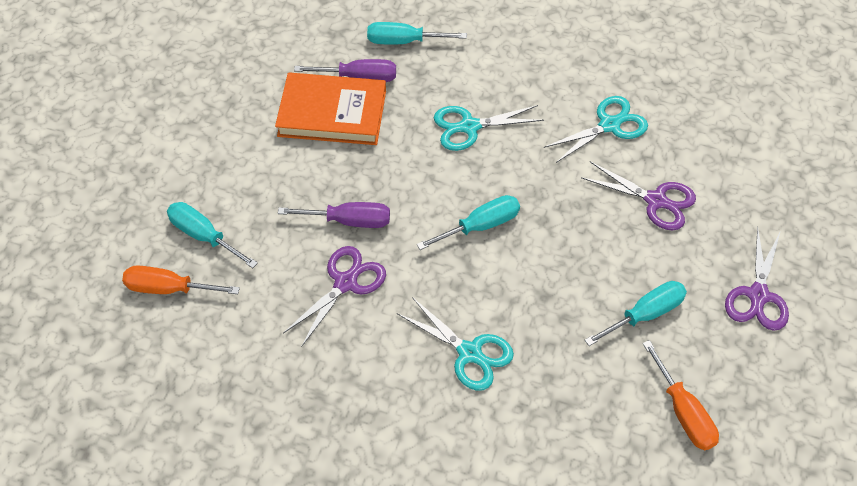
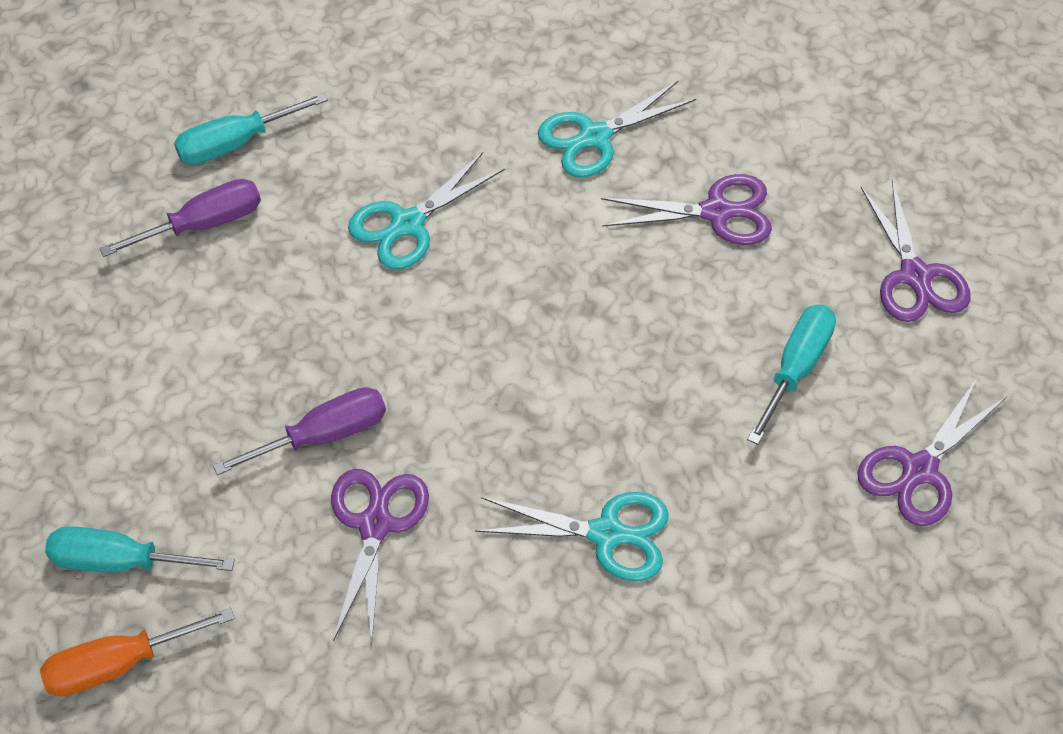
camera: 30 degrees left, 0 degrees up
(332, 113) = (197, 294): orange book -> none
(480, 226) = (511, 354): turquoise screwdriver -> none
(609, 125) = (594, 137): turquoise scissors -> turquoise scissors turned 150 degrees counterclockwise
(683, 412) = (919, 470): orange screwdriver -> purple scissors

